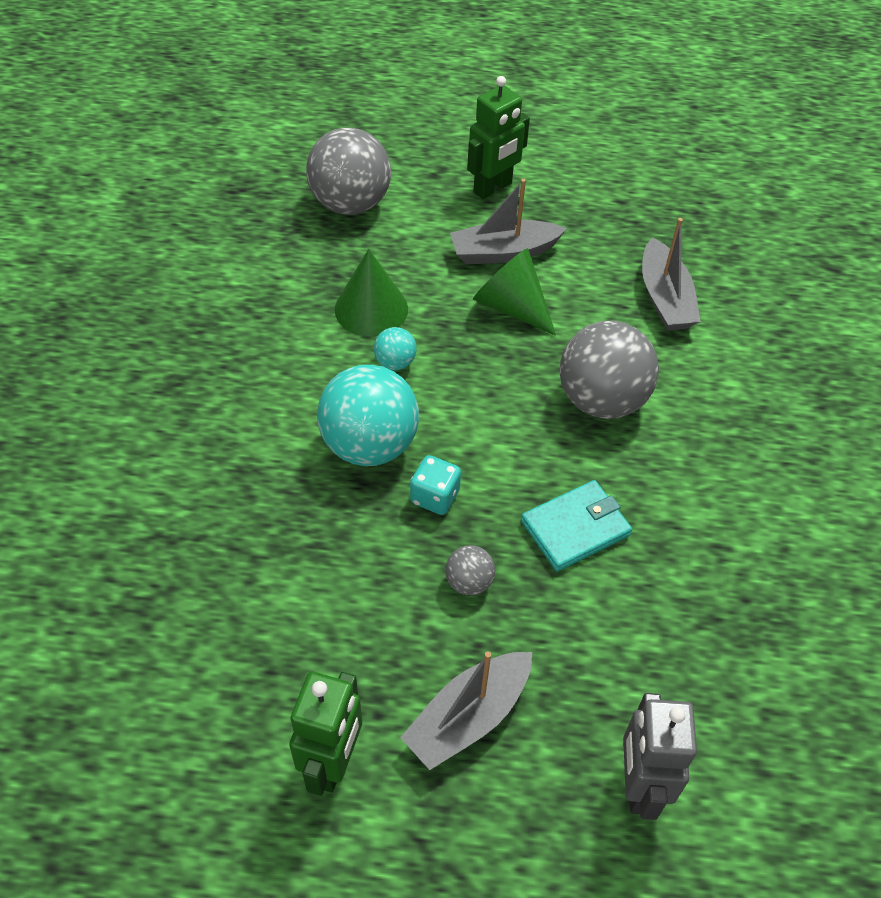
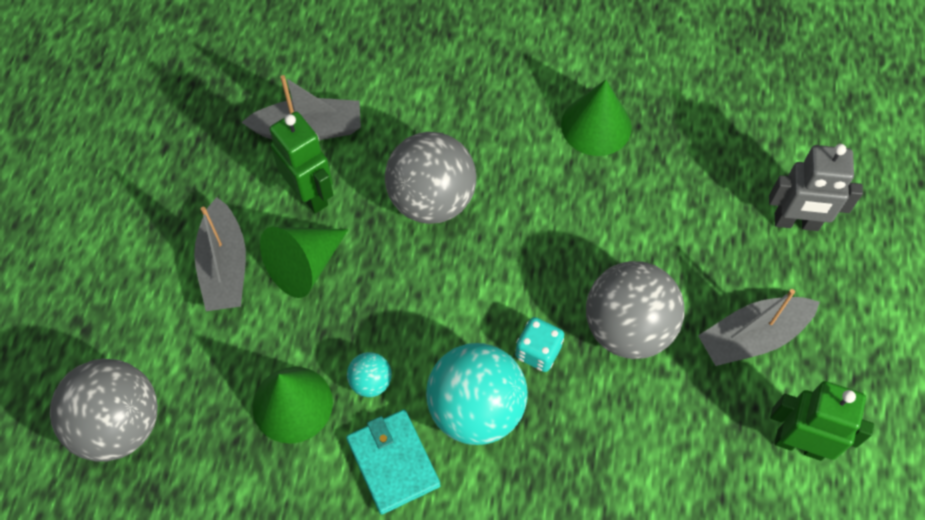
camera: 85 degrees left, 10 degrees up
(468, 717) = (752, 337): grey boat -> grey boat turned 105 degrees clockwise
(469, 582) = (628, 328): grey ball -> grey ball, size x2.19
(493, 188) = (121, 268): green robot -> green robot (310, 194)
(575, 528) = (572, 238): turquoise wallet -> turquoise wallet (393, 462)
(733, 553) = (596, 125): none -> green cone

